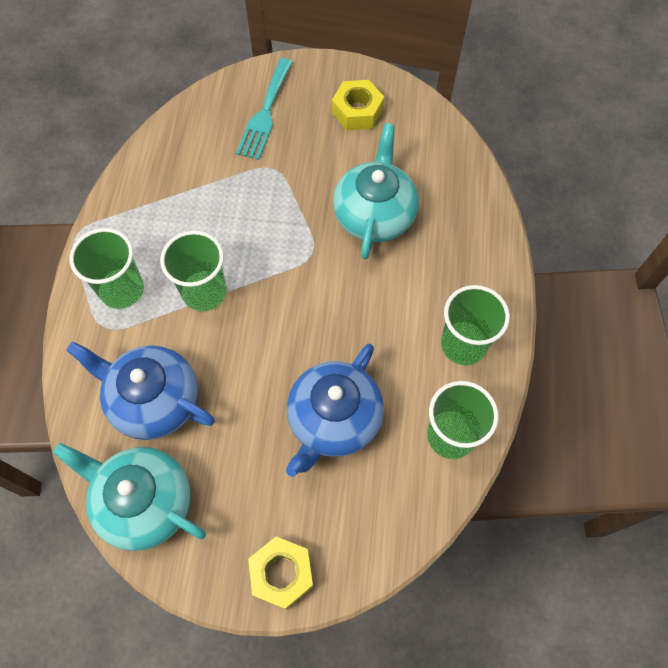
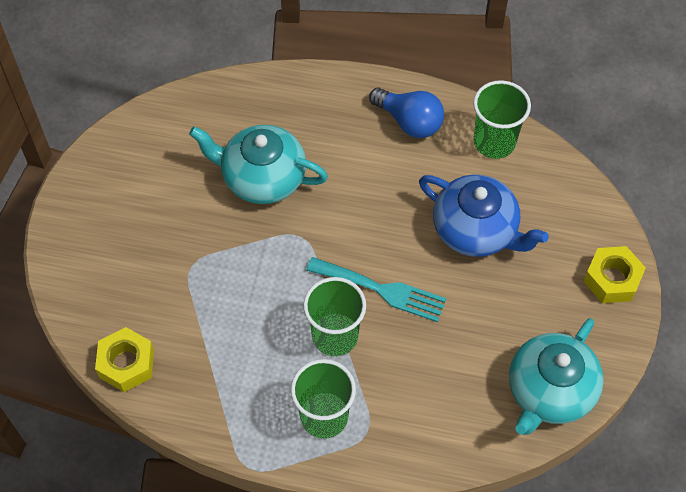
camera: 85 degrees left, 5 degrees down
(153, 400) = (450, 384): blue teapot -> none
(265, 113) = (115, 270): turquoise fork -> turquoise fork (382, 290)
(357, 111) = (130, 181): yellow nut -> yellow nut (126, 364)
(463, 344) = (409, 121): green cup -> blue light bulb

